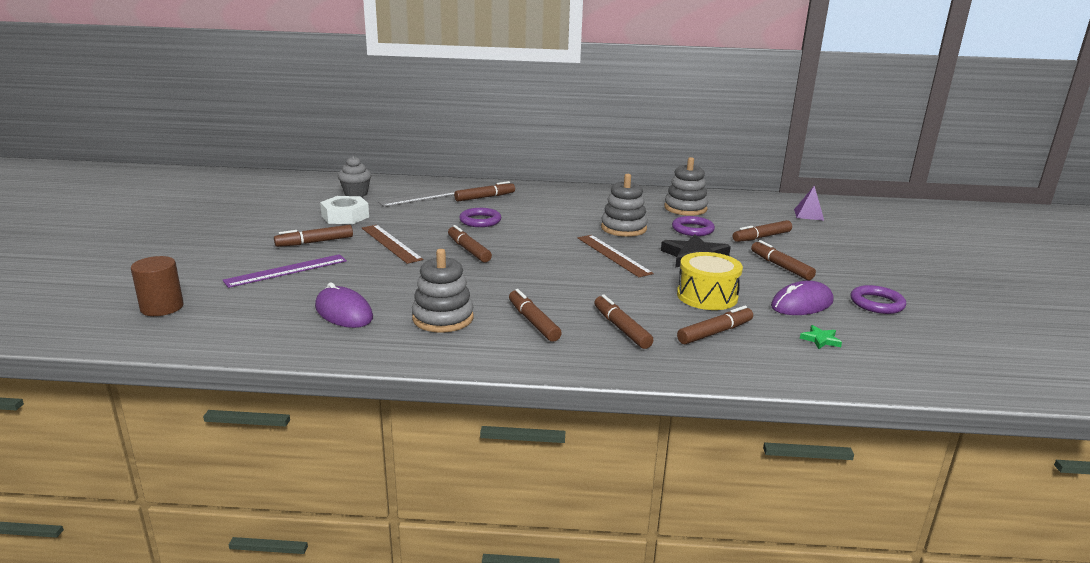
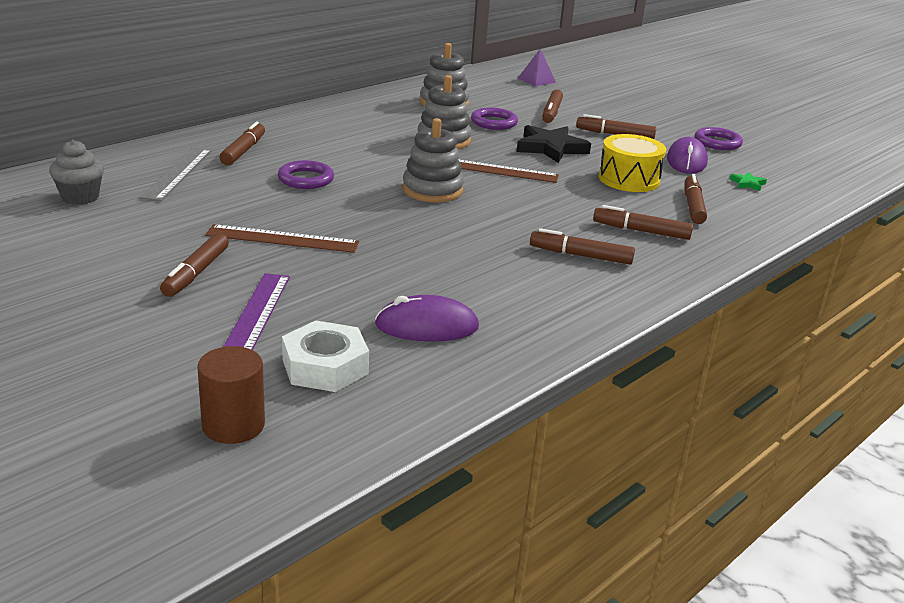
camera: 50 degrees left, 5 degrees up
(345, 216) = (146, 229): white nut -> white nut (325, 366)
(443, 318) = (515, 287): grey stacking toy -> grey stacking toy (432, 190)
(468, 250) = (373, 214): brown marker -> none

